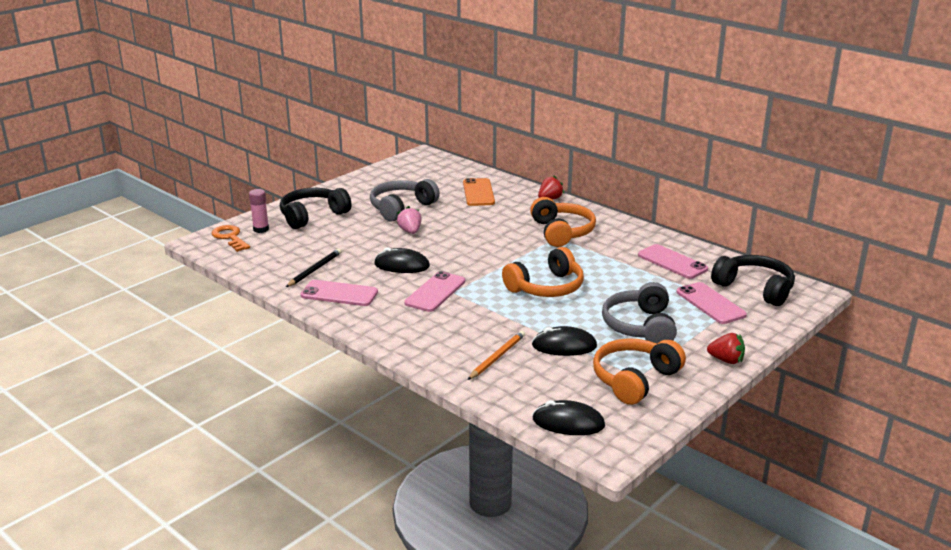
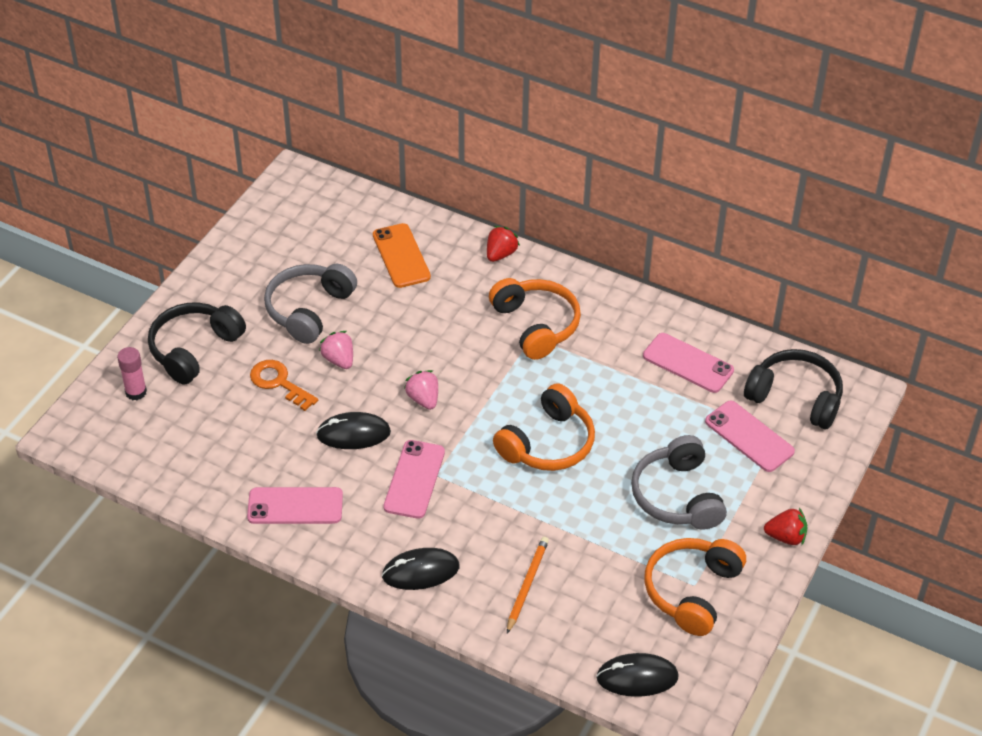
camera: 15 degrees left, 20 degrees up
(230, 237) = (101, 417): orange key -> orange key (279, 383)
(315, 270) = (244, 464): black pencil -> none
(462, 256) = (423, 399): none -> pink strawberry
(564, 346) = (598, 549): black mouse -> black mouse (420, 571)

